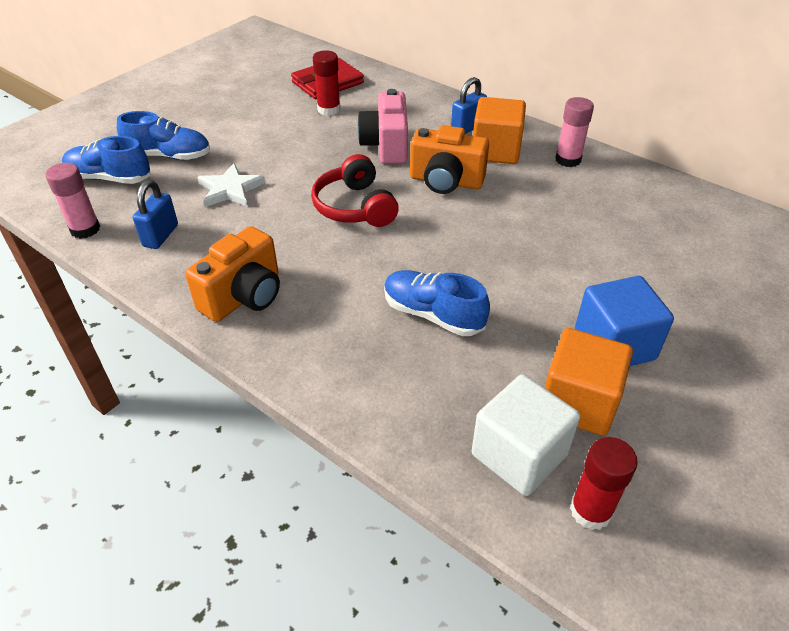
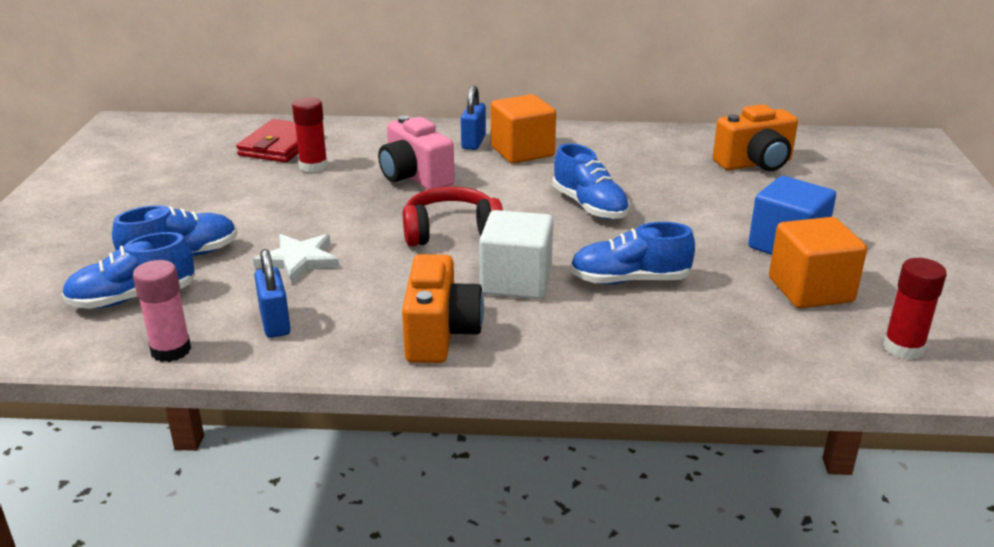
camera: 35 degrees left, 15 degrees down
(355, 207) = (451, 231): red headphones -> red headphones turned 135 degrees clockwise
(446, 181) = (509, 186): orange camera -> orange camera (755, 164)
(487, 227) = (589, 206): none -> blue shoe
(519, 455) = (815, 339): white cube -> white cube (516, 282)
(568, 160) = (591, 140): pink glue stick -> none

